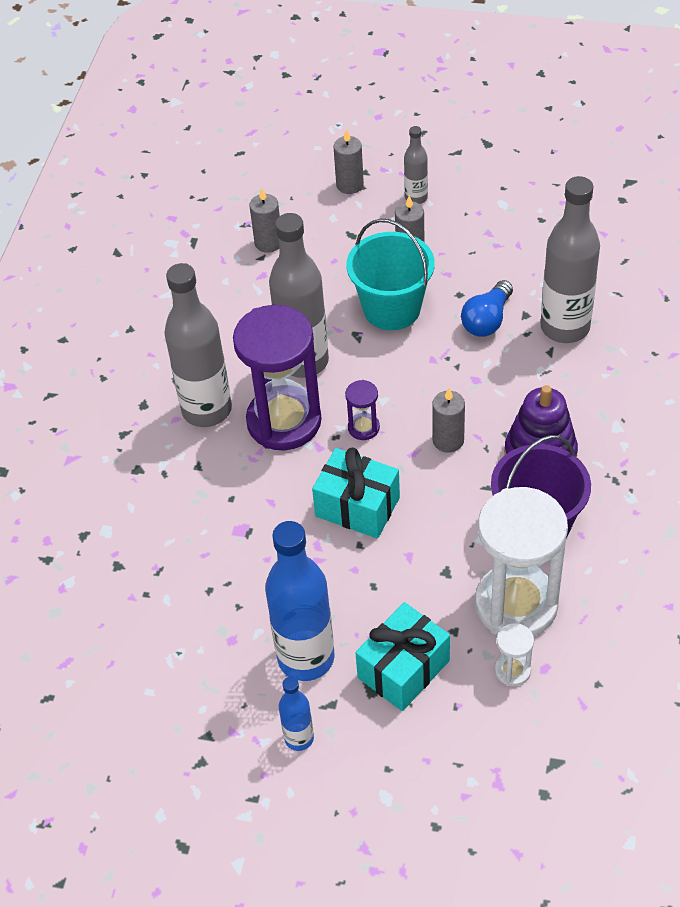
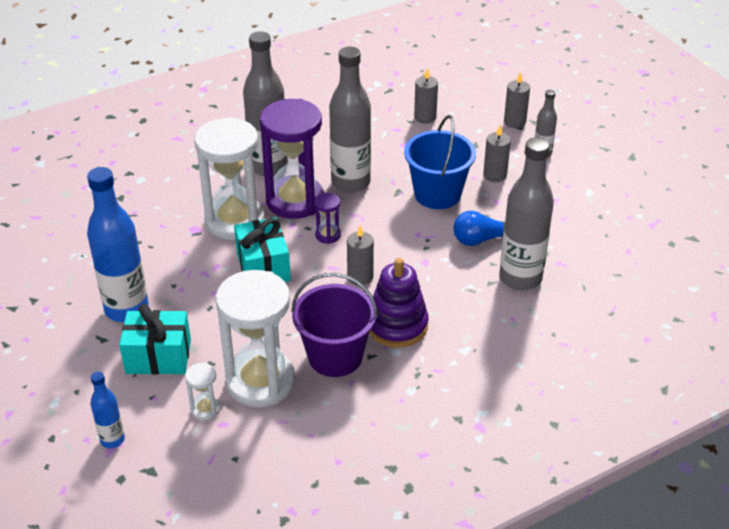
camera: 45 degrees right, 10 degrees down
(263, 489) = (234, 221): none -> white hourglass
(299, 738) = (65, 339): blue bottle -> blue bottle (112, 439)
(392, 309) = (437, 194): turquoise bucket -> blue bucket

